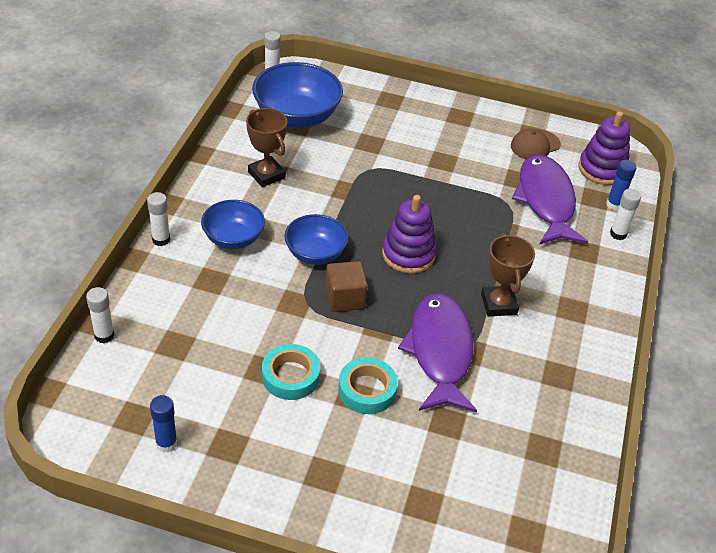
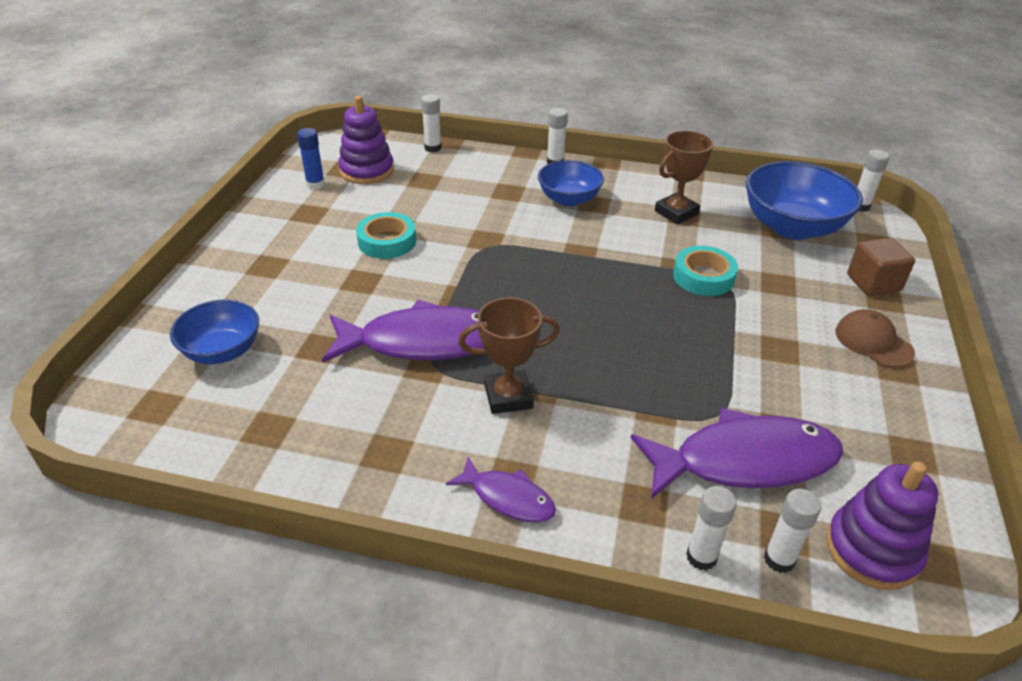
camera: 90 degrees right, 5 degrees down
(315, 253) = (561, 249): blue bowl -> blue bowl (222, 351)
(345, 298) = (497, 271): brown cube -> brown cube (873, 283)
(367, 390) = (367, 289): turquoise tape -> turquoise tape (703, 277)
(408, 254) = (580, 317): purple stacking toy -> purple stacking toy (367, 171)
(535, 145) = (882, 455): brown cap -> brown cap (873, 342)
(589, 312) = (507, 498): none -> purple fish
(614, 204) = (779, 559): blue glue stick -> white glue stick

